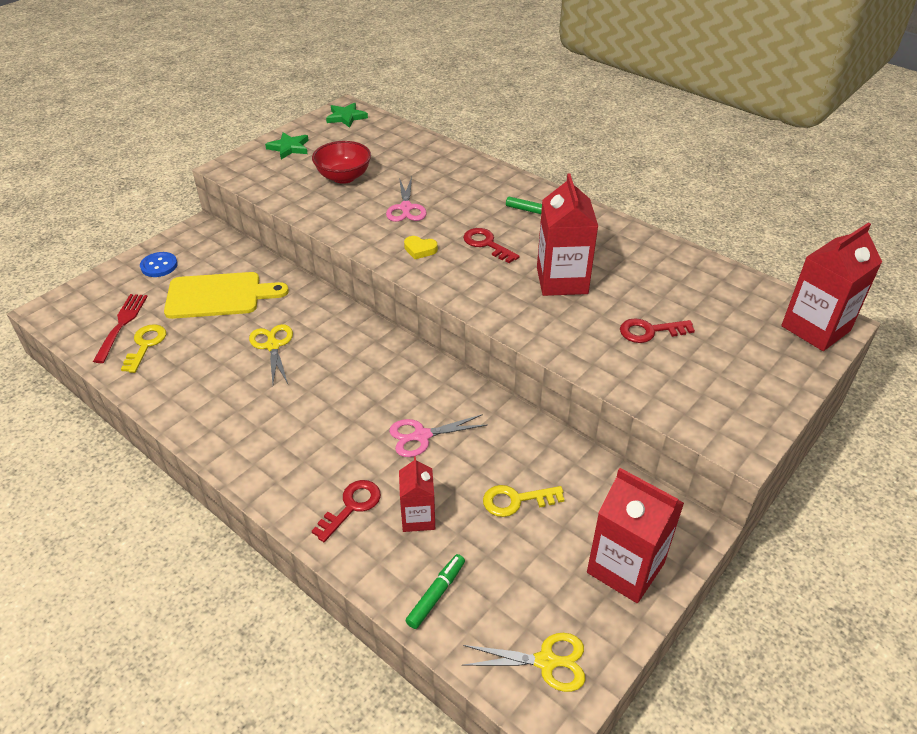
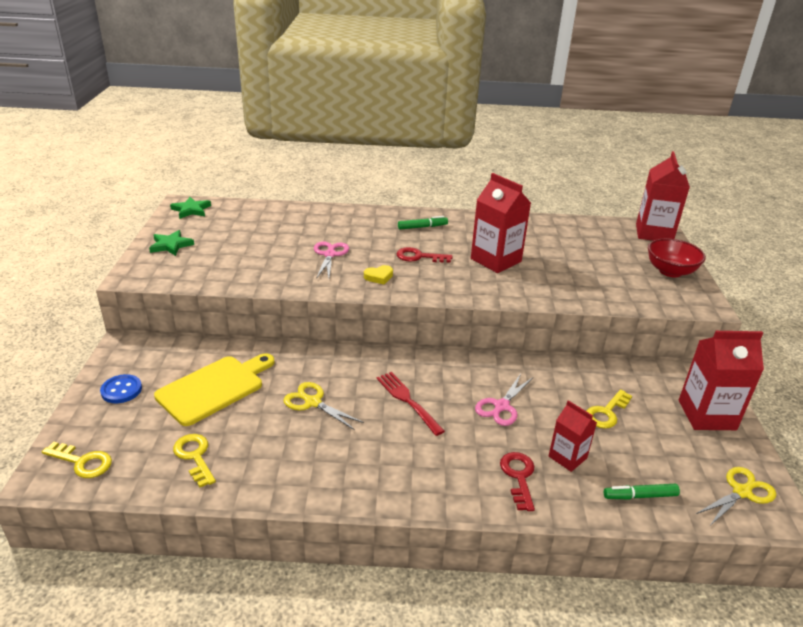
camera: 40 degrees left, 10 degrees down
(79, 310) = (82, 462): none -> yellow key
(121, 325) = (147, 452): red fork -> red fork (408, 401)
(343, 177) = (250, 250): red bowl -> red bowl (670, 271)
(406, 208) = (330, 254): pink scissors -> pink scissors turned 135 degrees counterclockwise
(436, 594) = (640, 496): green marker -> green marker turned 90 degrees counterclockwise
(650, 331) = (582, 268): red key -> none

